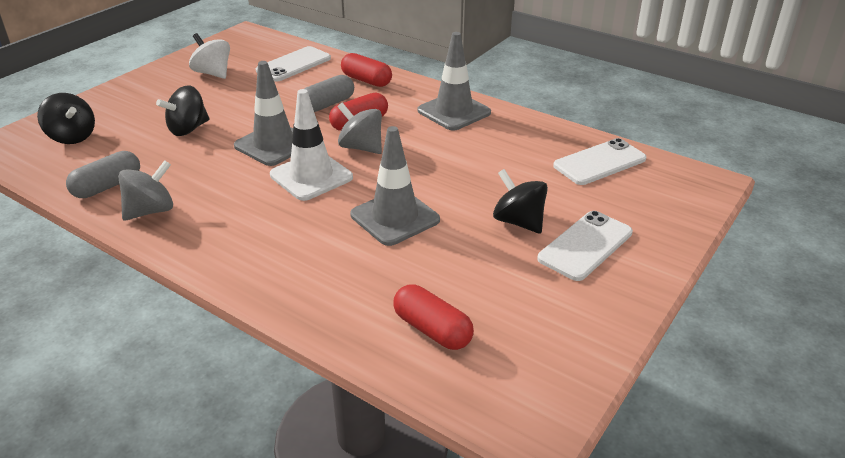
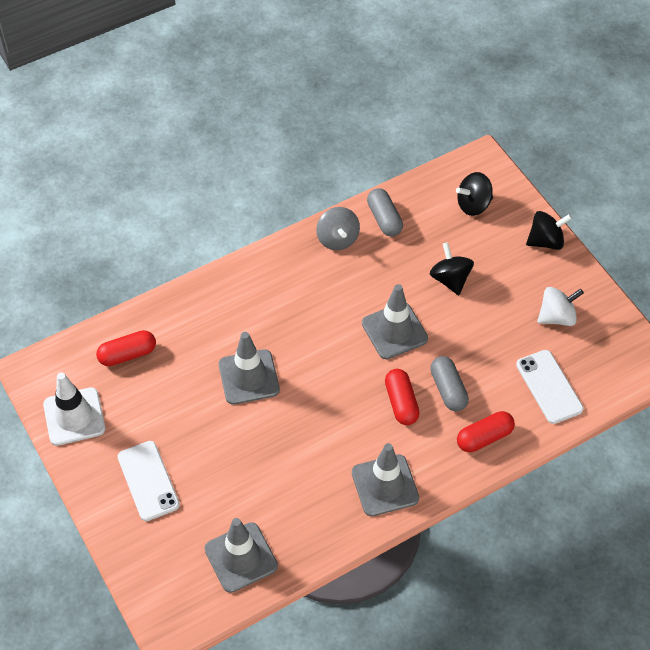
camera: 115 degrees right, 20 degrees up
(311, 176) = (332, 342): white traffic cone -> white traffic cone (74, 416)
(361, 147) = (358, 390): grey spinning top -> none
(518, 222) = (199, 453): black spinning top -> black spinning top (545, 241)
(599, 162) = (241, 557): white phone -> grey traffic cone

